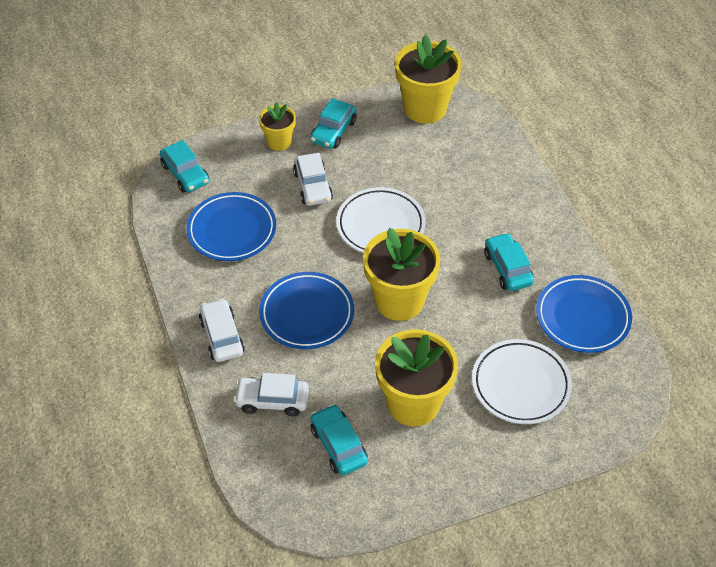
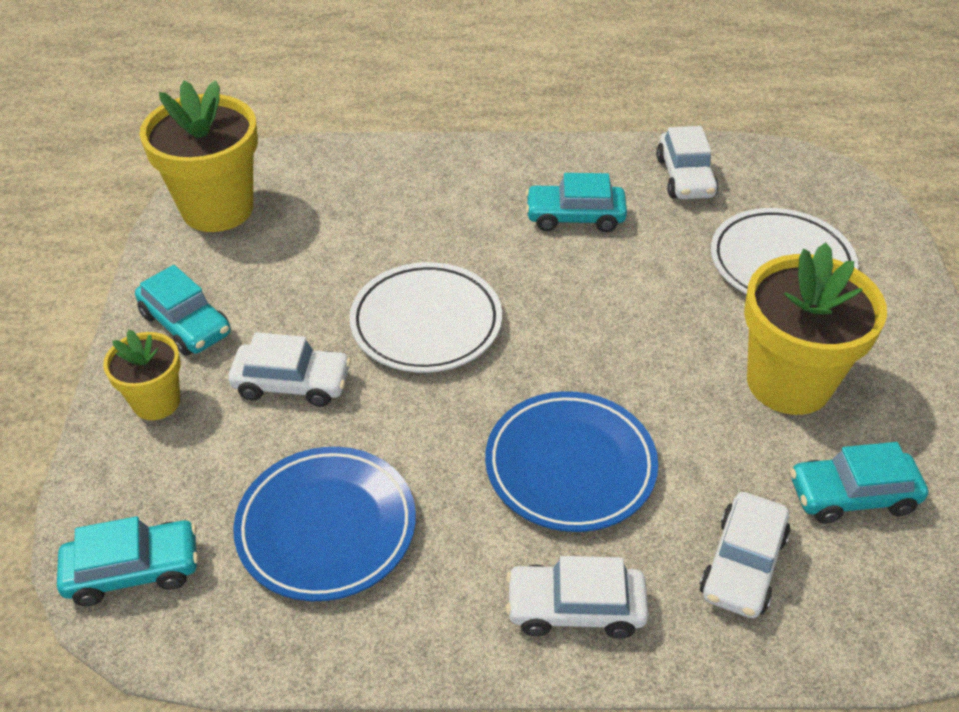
camera: 70 degrees left, 5 degrees down
(399, 301) = (588, 344): yellow flower pot -> none
(582, 317) = (685, 177): blue plate -> white car

